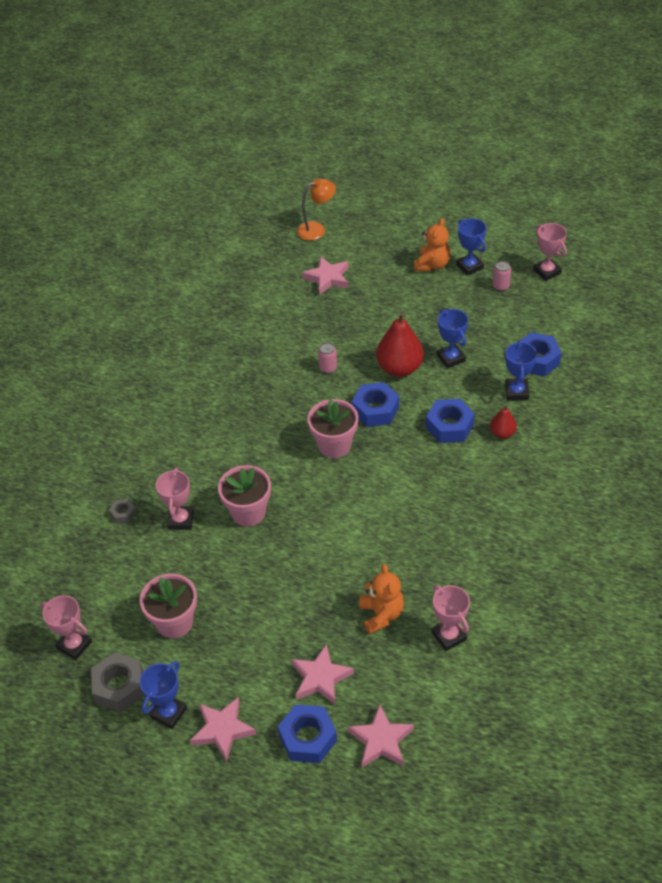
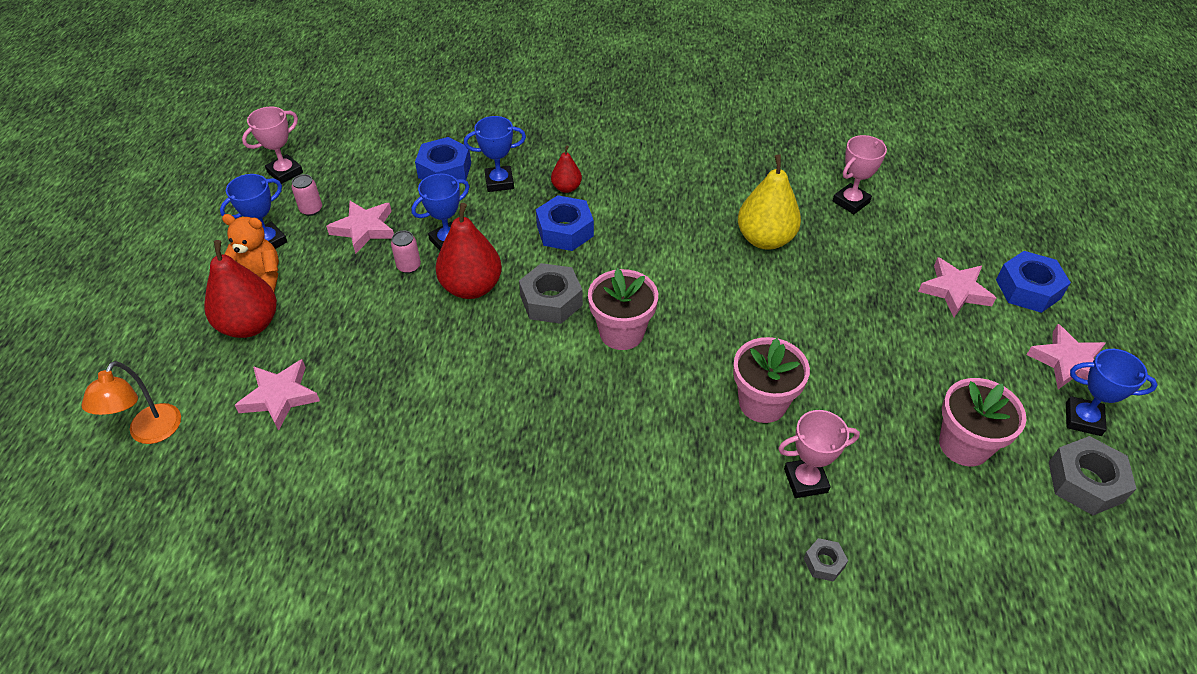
camera: 105 degrees left, 0 degrees up
(74, 645) = (1063, 558): pink trophy -> none
(317, 229) = (150, 433): orange lamp -> orange lamp turned 135 degrees counterclockwise
(328, 368) = (480, 363): pink can -> pink can (409, 266)
(375, 410) = (551, 301): blue nut -> grey nut
(381, 614) = (852, 254): orange teddy bear -> none
(381, 740) = (993, 235): pink star -> pink star (364, 229)
(391, 262) = (250, 325): none -> red pear
(413, 556) = (765, 239): none -> yellow pear

